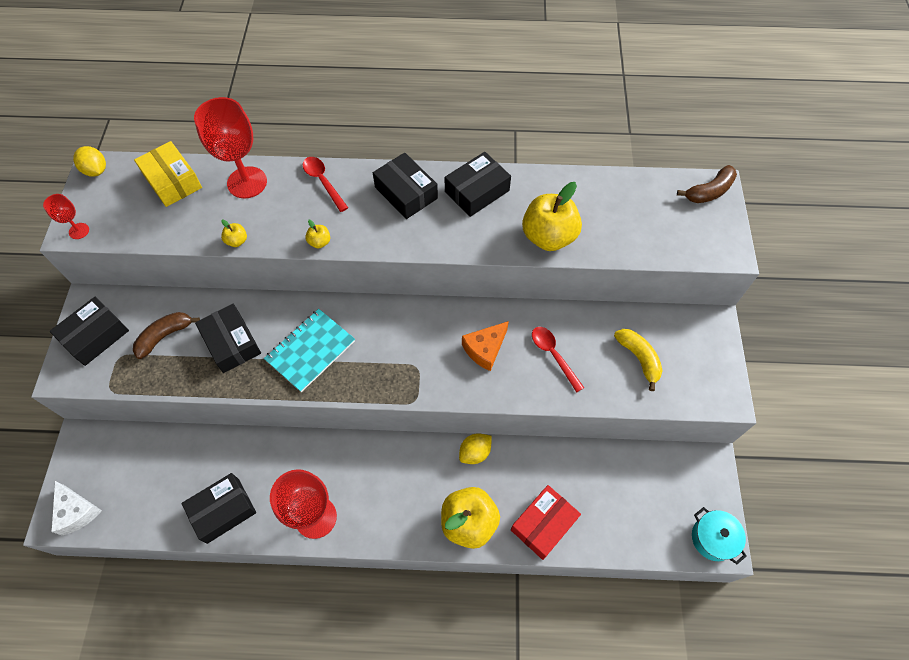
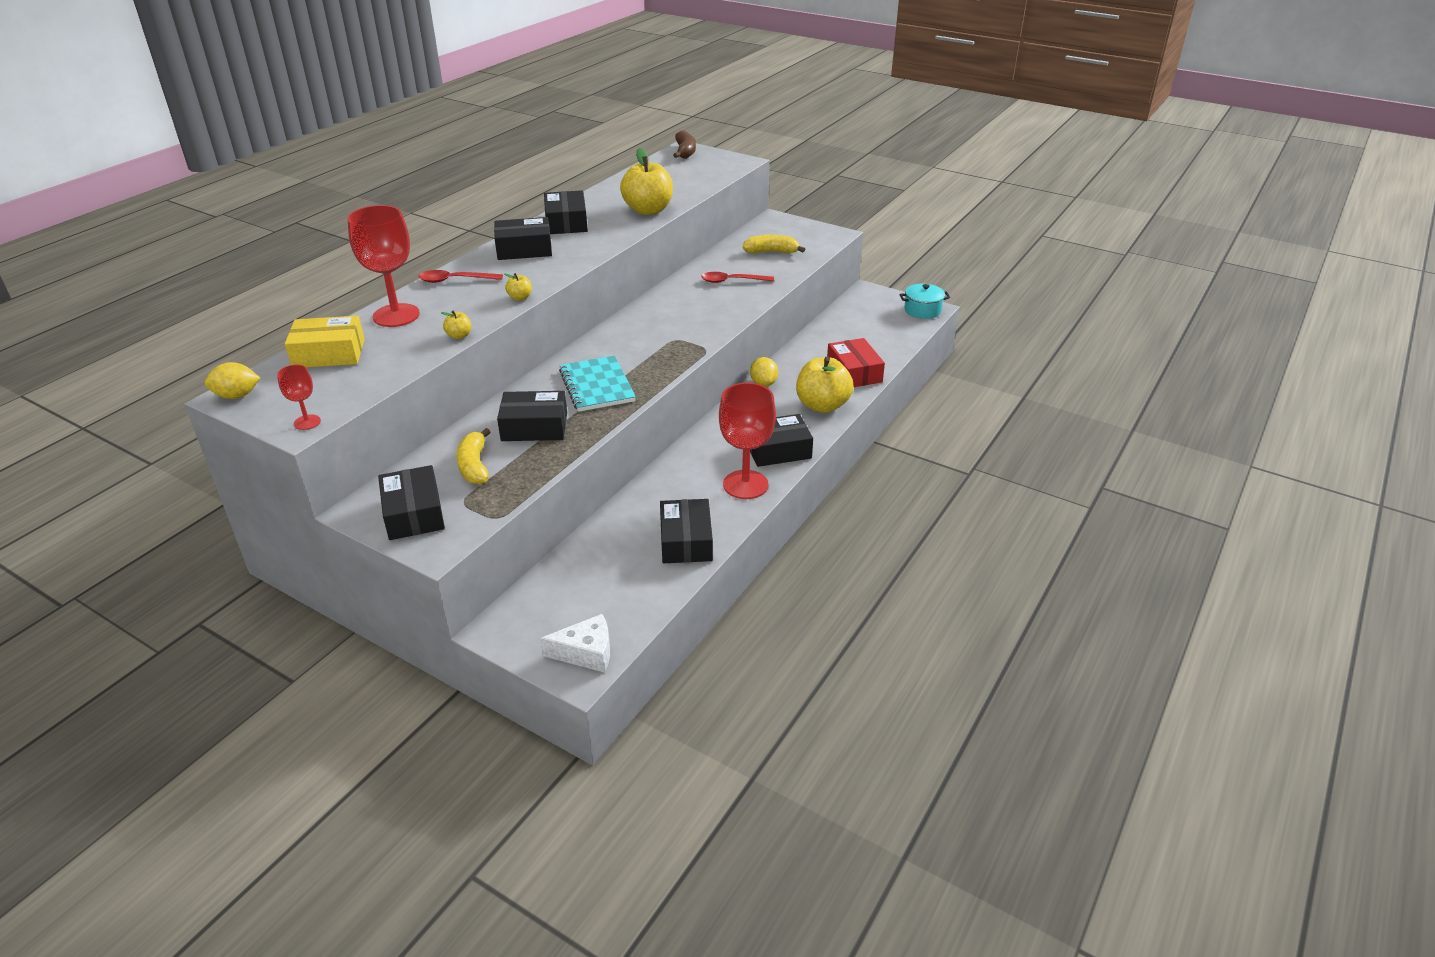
camera: 60 degrees left, 25 degrees down
(165, 336) = (474, 466): brown banana -> yellow banana
(378, 518) = (778, 450): none -> black box
(485, 349) = (694, 306): orange cheese -> none

